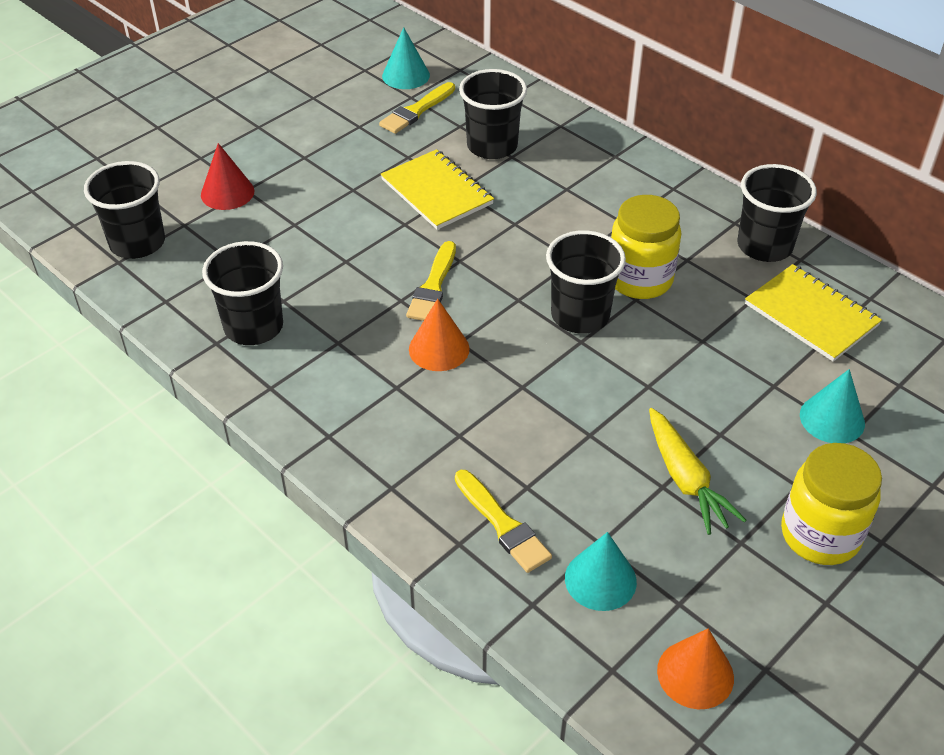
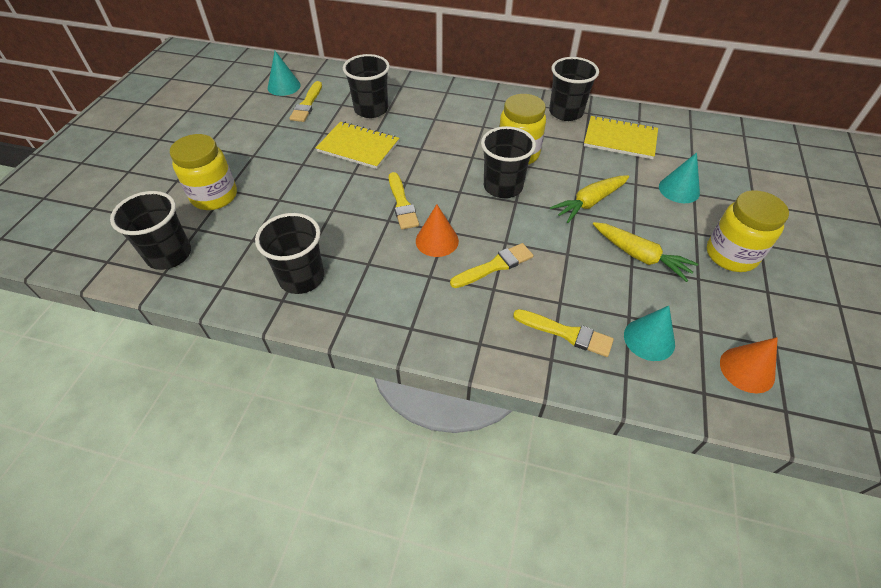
camera: 30 degrees left, 5 degrees up
(227, 192) = (214, 196): red cone -> yellow jar
(484, 409) = (495, 266): none -> yellow brush
(681, 383) = (589, 202): none -> yellow carrot

